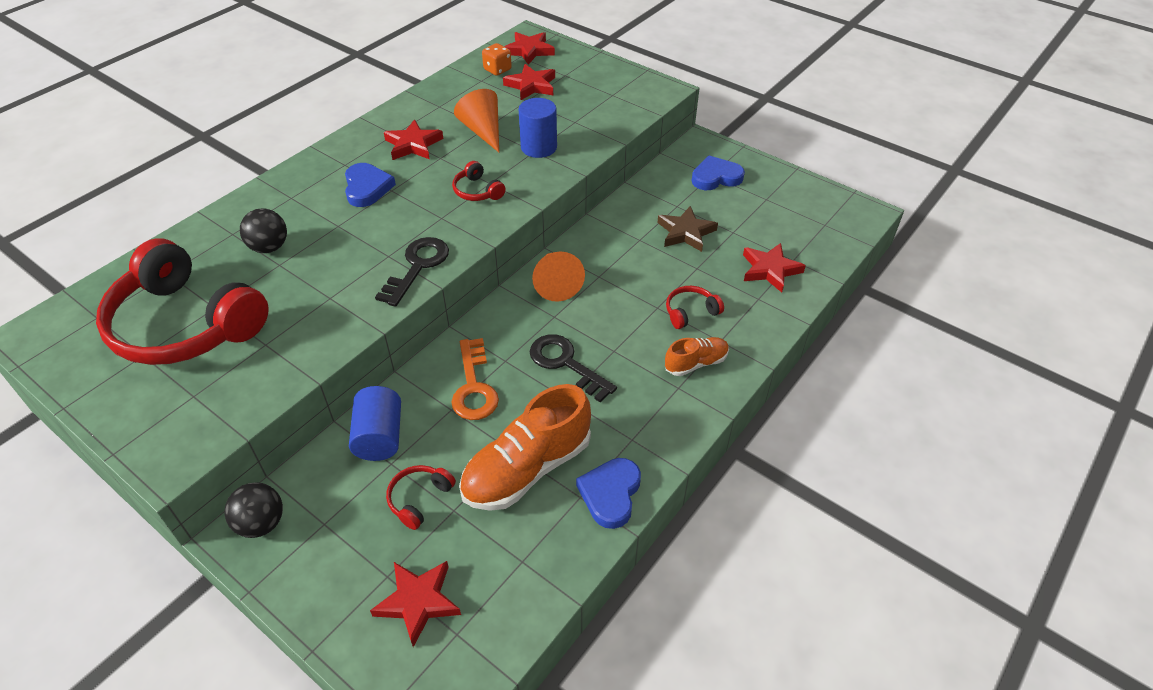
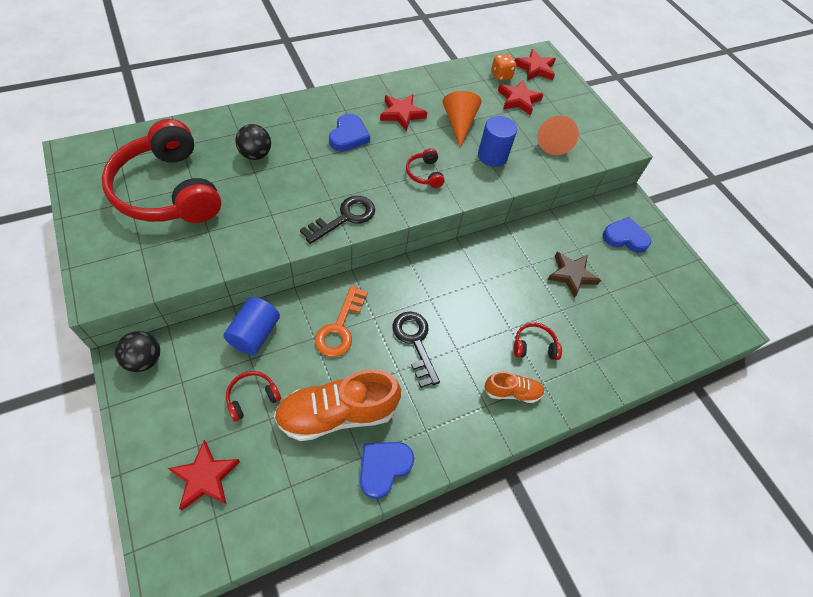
camera: 20 degrees right, 10 degrees up
(556, 283) = (447, 271): orange cone -> orange cone (553, 141)
(770, 270) = (620, 340): red star -> none

